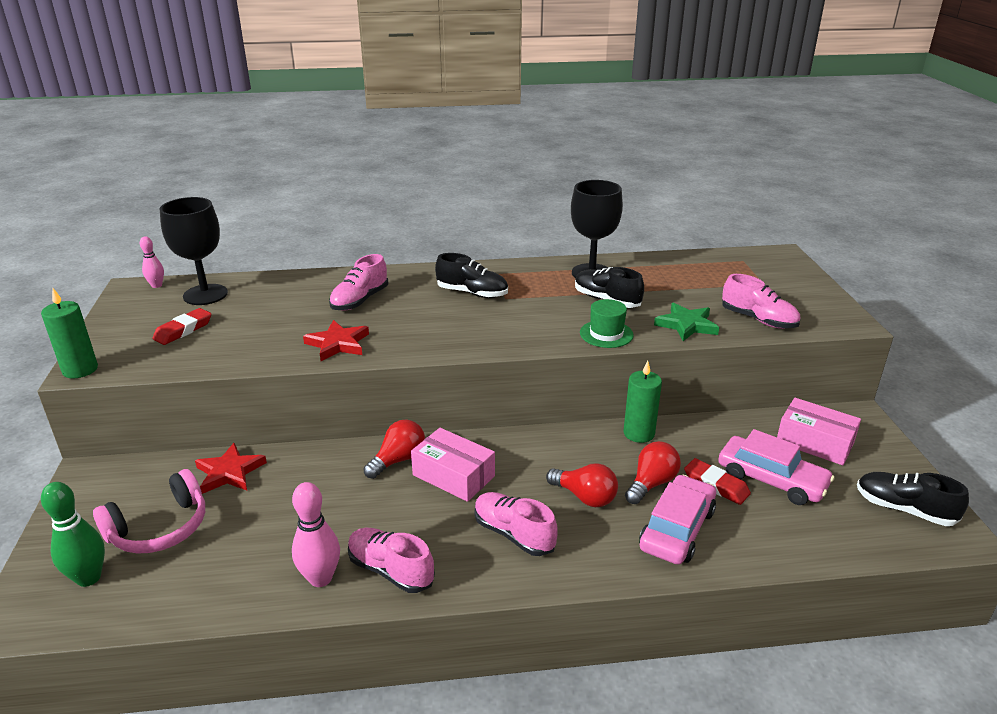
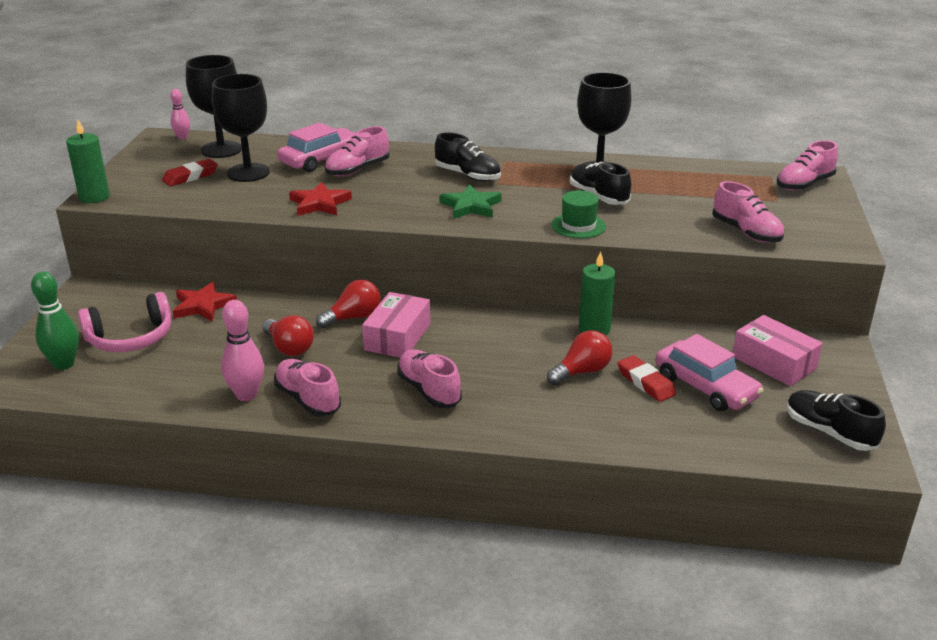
camera: 15 degrees right, 0 degrees up
(245, 318) = (248, 173): none -> black goblet
(453, 475) = (397, 337): pink box -> pink box turned 60 degrees clockwise
(585, 497) = (511, 372): red light bulb -> red light bulb (289, 348)
(677, 529) = (584, 411): pink car -> pink car (321, 159)
(686, 325) = (666, 228): green star -> green star (471, 206)
(775, 265) = (804, 184): none -> pink shoe

